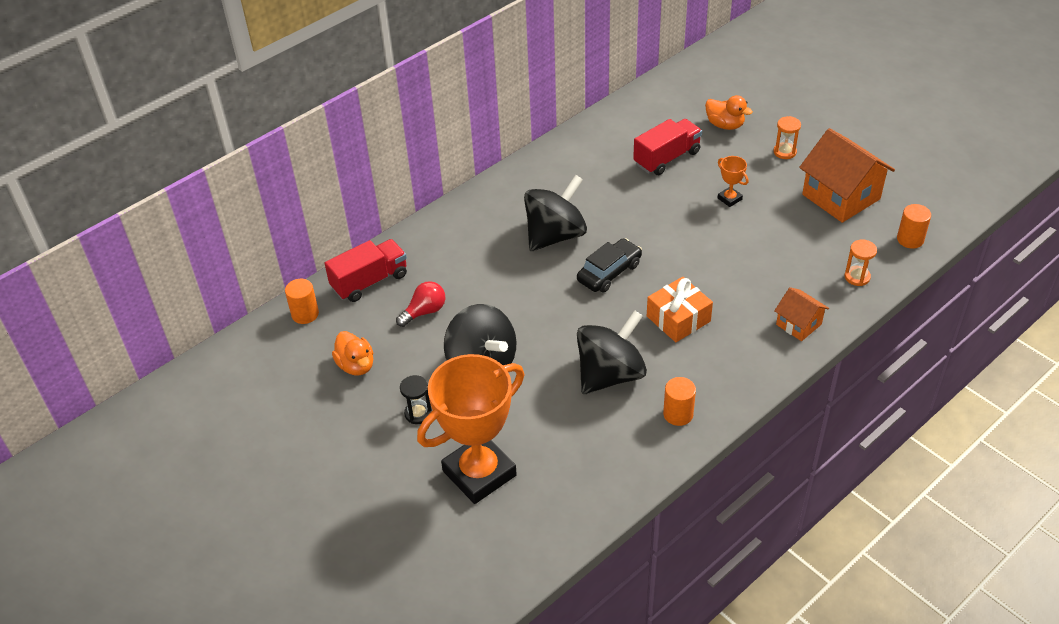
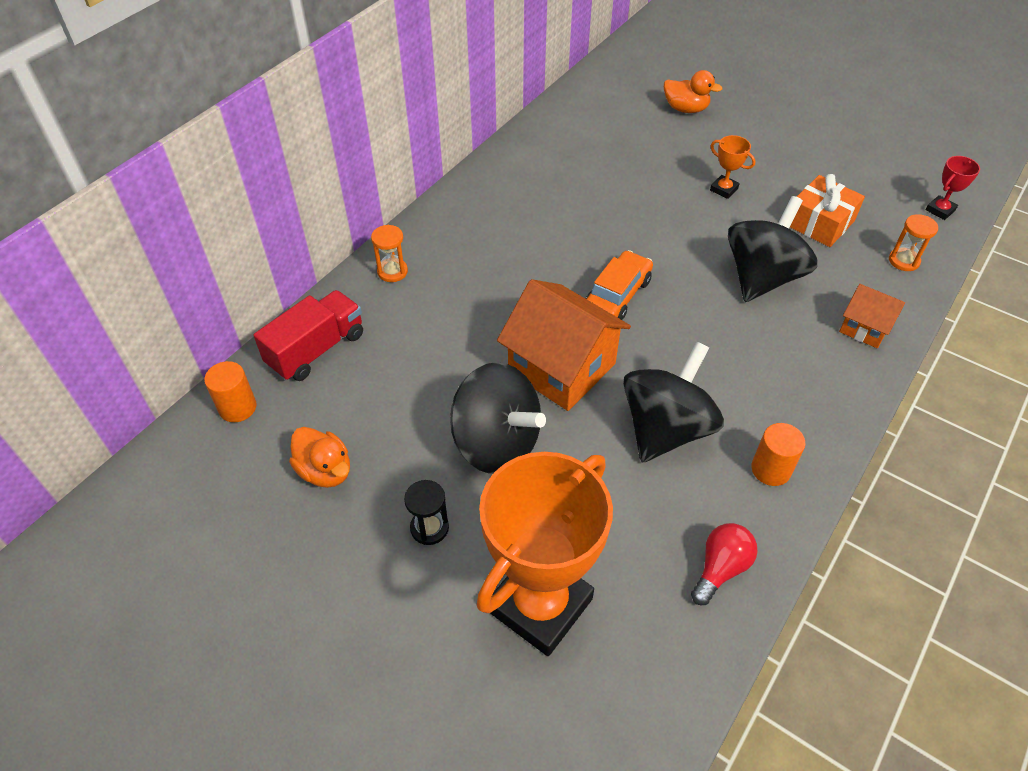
camera: 15 degrees left, 5 degrees up
(424, 312) = (399, 380): red light bulb -> red light bulb (720, 568)
(555, 235) = (536, 258): black spinning top -> black spinning top (762, 277)
(609, 272) = (617, 295): black car -> orange car
(667, 158) = (635, 152): red truck -> none
(678, 319) = (722, 342): orange gift -> orange gift (819, 223)
(784, 152) = (762, 130): orange hourglass -> orange hourglass (392, 271)
(841, 197) = (844, 172): orange house -> orange house (562, 368)
(910, 239) = (940, 210): orange cylinder -> red trophy

